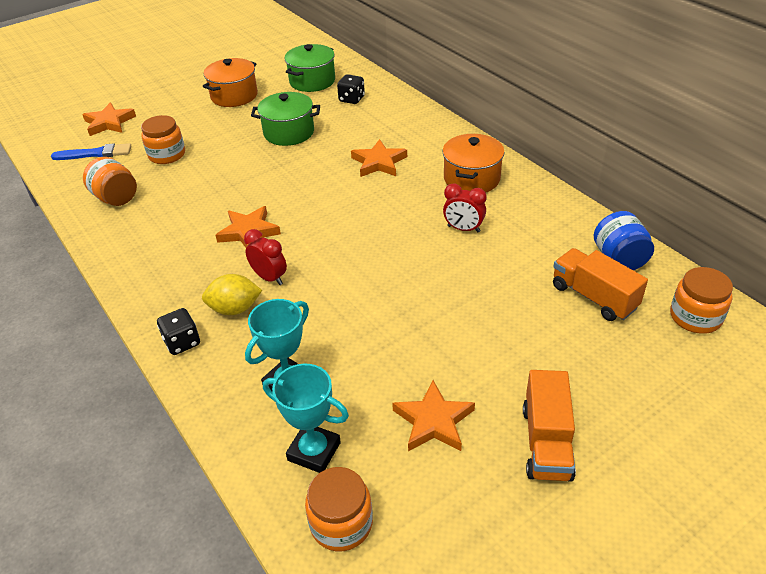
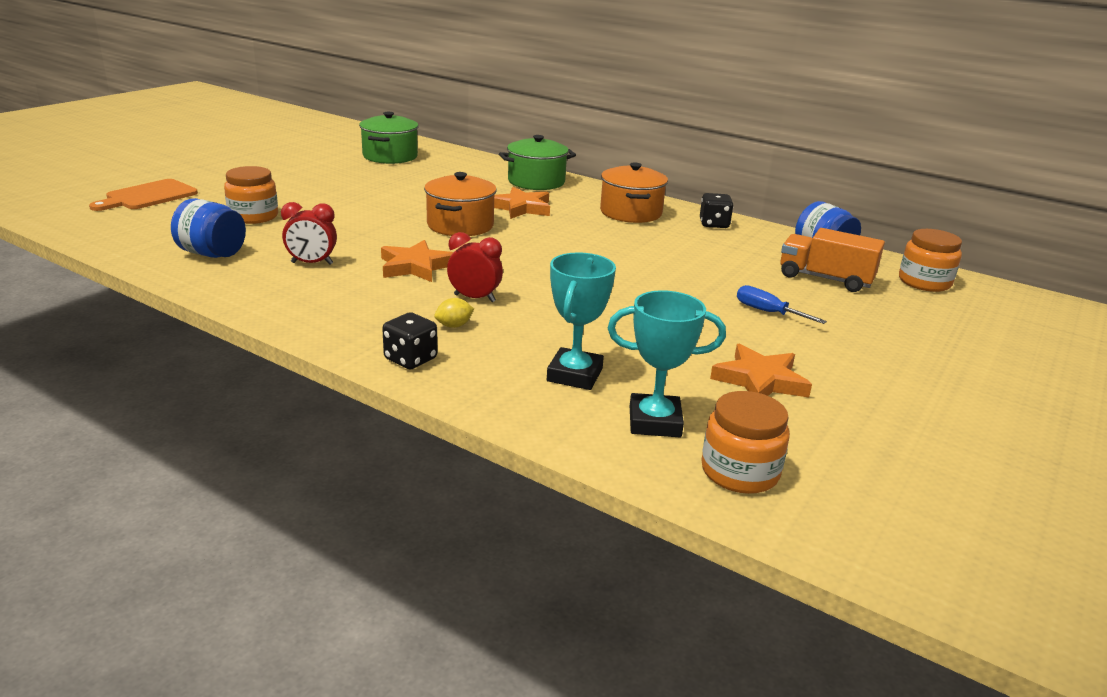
camera: 25 degrees left, 15 degrees down
(95, 154) = (149, 221): blue brush -> none
(109, 123) = (148, 196): orange star -> orange cutting board
(116, 198) = (212, 254): orange jar -> blue jar
(234, 96) = (302, 170): orange pot -> orange pot (460, 225)
(235, 309) = (454, 326): yellow lemon -> yellow lemon, size x0.57
(289, 132) = (396, 193): green pot -> green pot (536, 182)
(351, 99) = (448, 167): black dice -> black dice (714, 224)
(463, 229) = (656, 246): red clock -> red clock (312, 263)
(503, 335) = (768, 312): none -> blue screwdriver
(546, 442) = (882, 378): orange truck -> none

